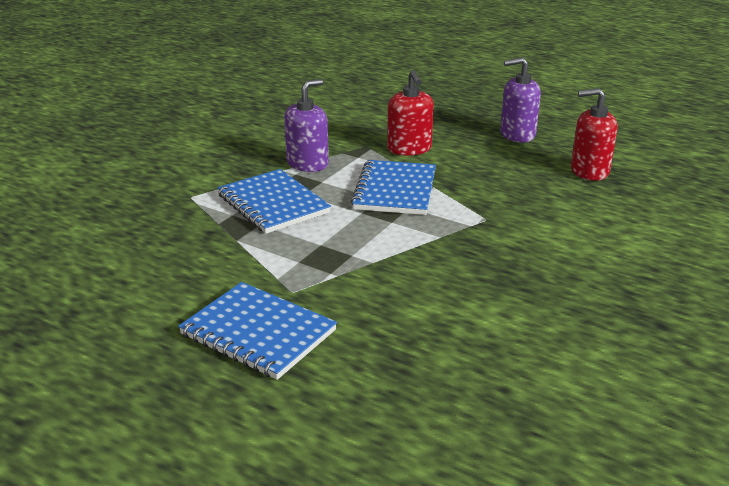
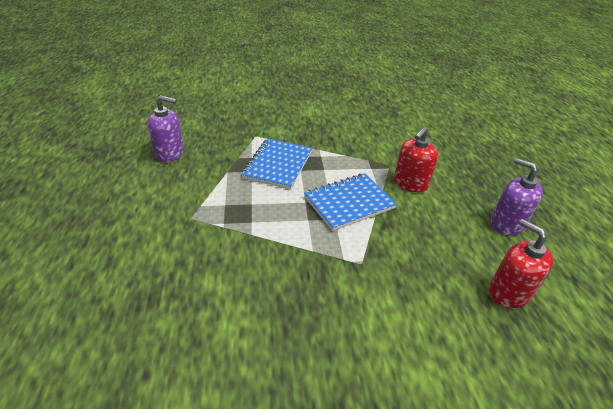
camera: 50 degrees right, 10 degrees up
(258, 333) = (139, 226): blue notebook -> none
(307, 163) = (338, 154): purple soap dispenser -> purple soap dispenser (170, 153)

